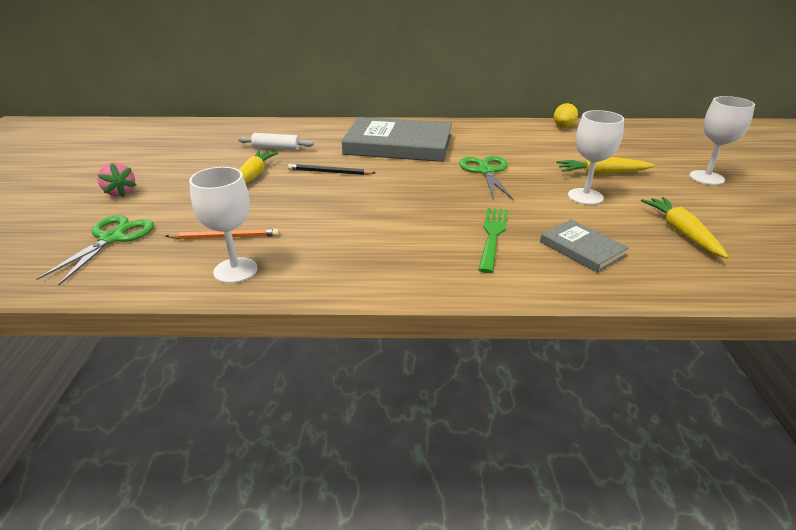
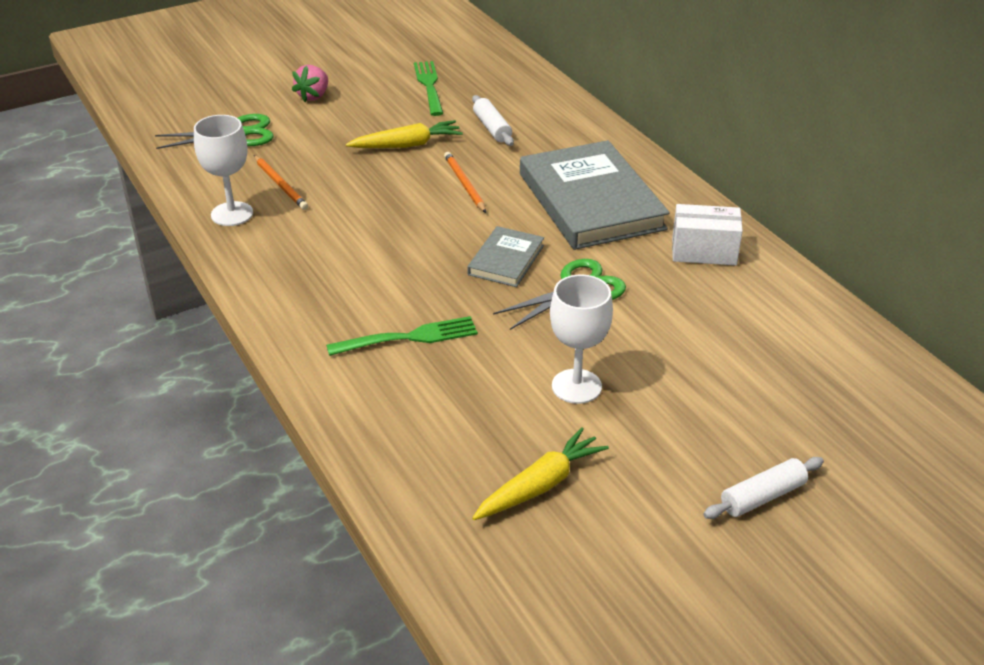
camera: 60 degrees right, 5 degrees up
(190, 152) = (429, 86): none -> green fork
(329, 172) = (464, 184): black pencil -> orange pencil
(480, 134) = (704, 251): none -> white box
(563, 126) = (828, 318): yellow lemon -> none
(582, 248) = (430, 408): grey book -> grey book (506, 260)
(602, 173) = (671, 388): yellow carrot -> none
(706, 178) = (762, 496): white goblet -> white rolling pin

